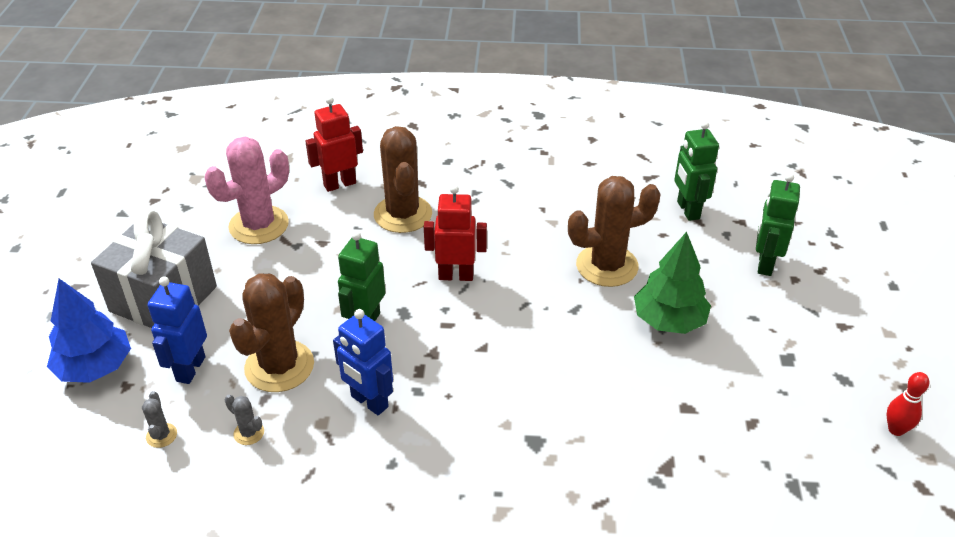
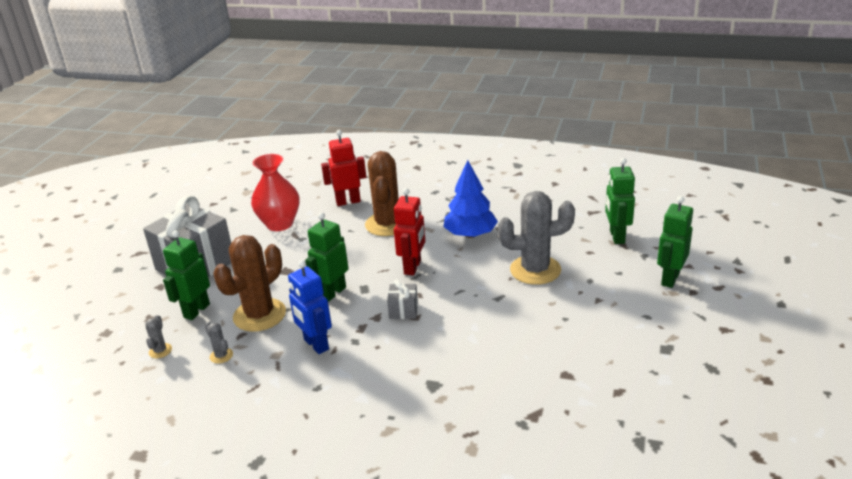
camera: 15 degrees right, 10 degrees down
(95, 367) = (132, 303): blue tree -> blue tree (470, 234)
(190, 369) = (196, 311): blue robot -> green robot
(259, 225) = (279, 224): pink cactus -> red vase
(456, 275) = (413, 267): red robot -> red robot turned 90 degrees clockwise
(464, 340) = (403, 310): none -> grey gift
(607, 266) = (535, 270): brown cactus -> grey cactus
(669, 321) = (573, 312): green tree -> none
(896, 429) = (747, 410): red bowling pin -> none

